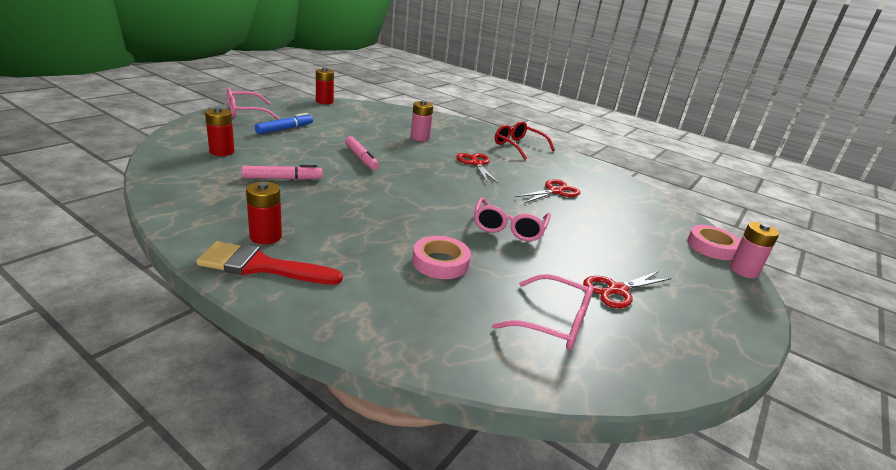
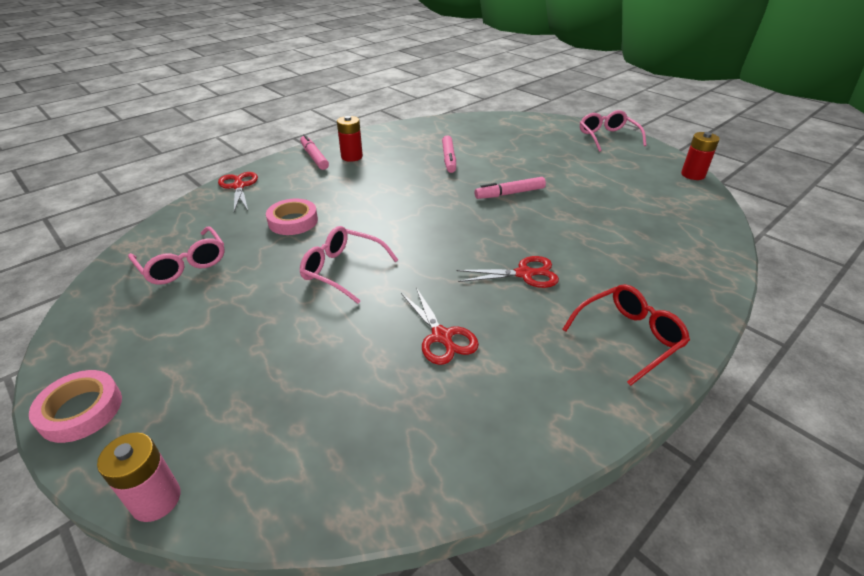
camera: 105 degrees right, 10 degrees up
(222, 151) = (498, 135): red battery -> none
(261, 266) = (314, 157): red brush -> pink marker
(285, 129) = (572, 156): blue marker -> none
(420, 137) = (602, 236): pink battery -> none
(554, 323) = (183, 265): pink glasses -> pink glasses turned 75 degrees counterclockwise
(617, 290) = (199, 320): red scissors -> red scissors (239, 186)
(712, 247) = (234, 492): pink tape -> pink tape (81, 410)

